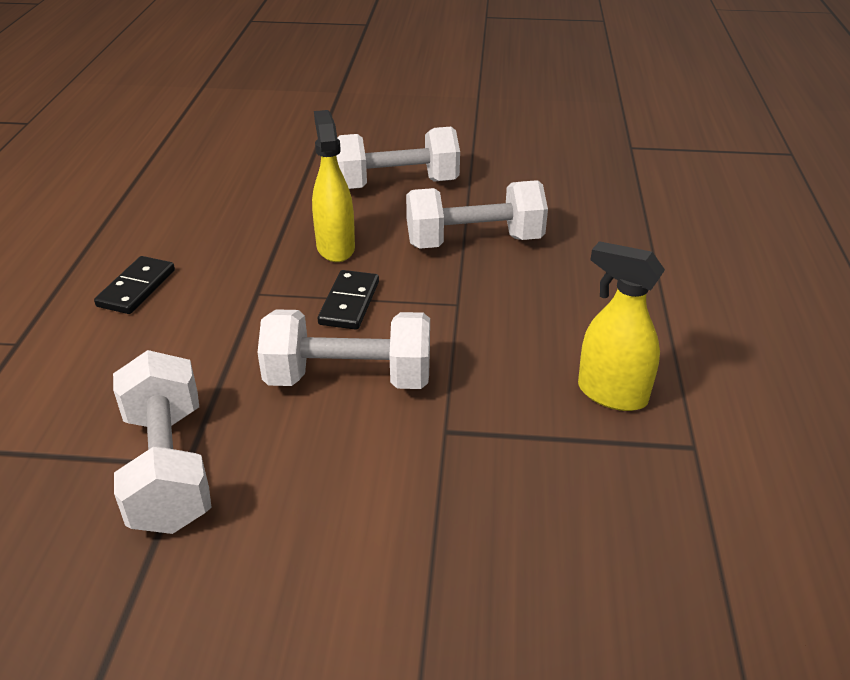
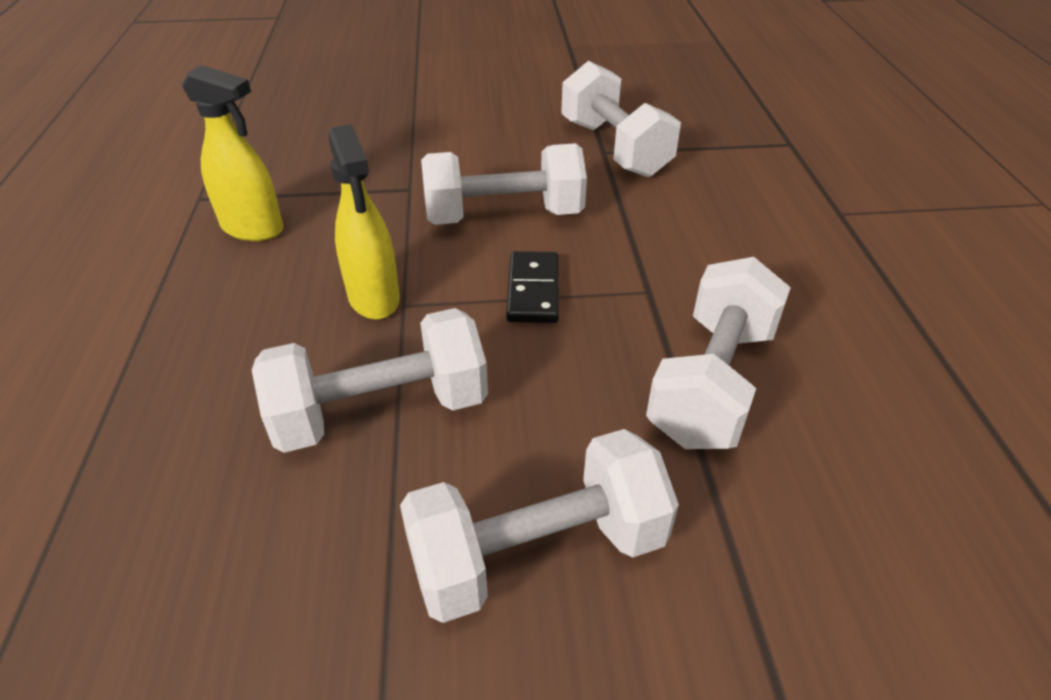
camera: 170 degrees right, 5 degrees up
(136, 288) = (792, 280): black domino -> none
(259, 234) = (712, 383): none -> white dumbbell
(335, 247) = (587, 372): yellow spray bottle -> yellow spray bottle (374, 298)

